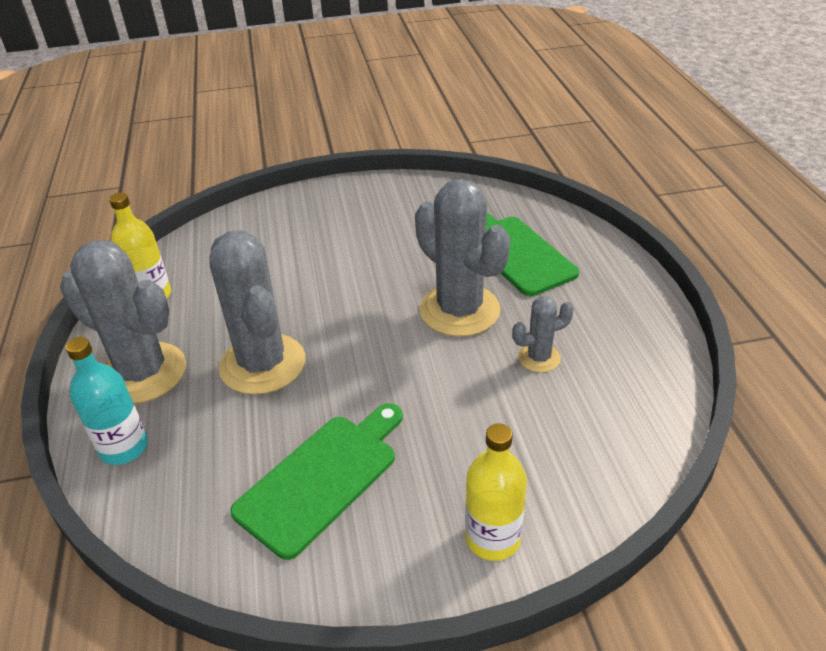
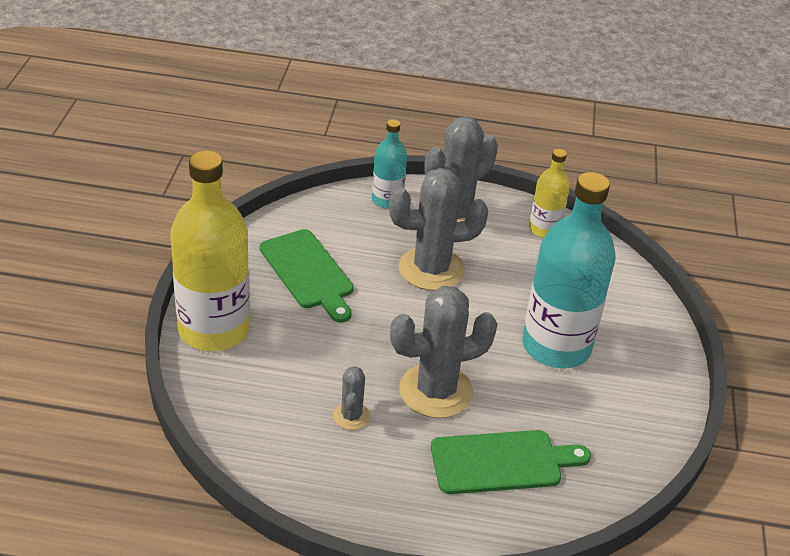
camera: 105 degrees right, 0 degrees up
(345, 252) = (556, 346): none -> turquoise bottle
(492, 538) = (214, 329): yellow bottle -> yellow bottle, size x1.96

